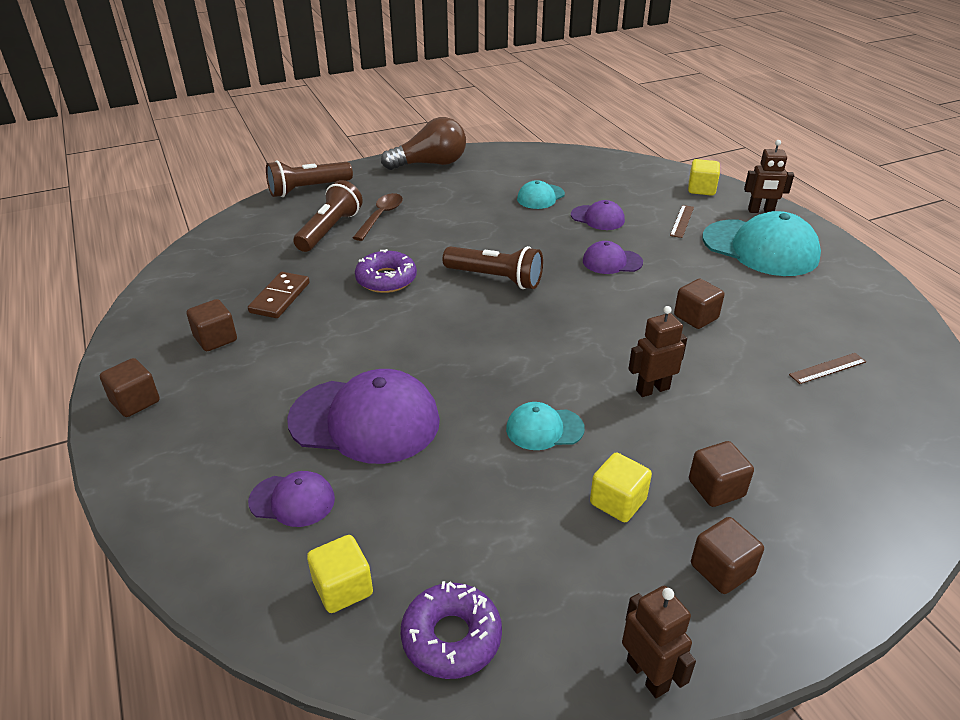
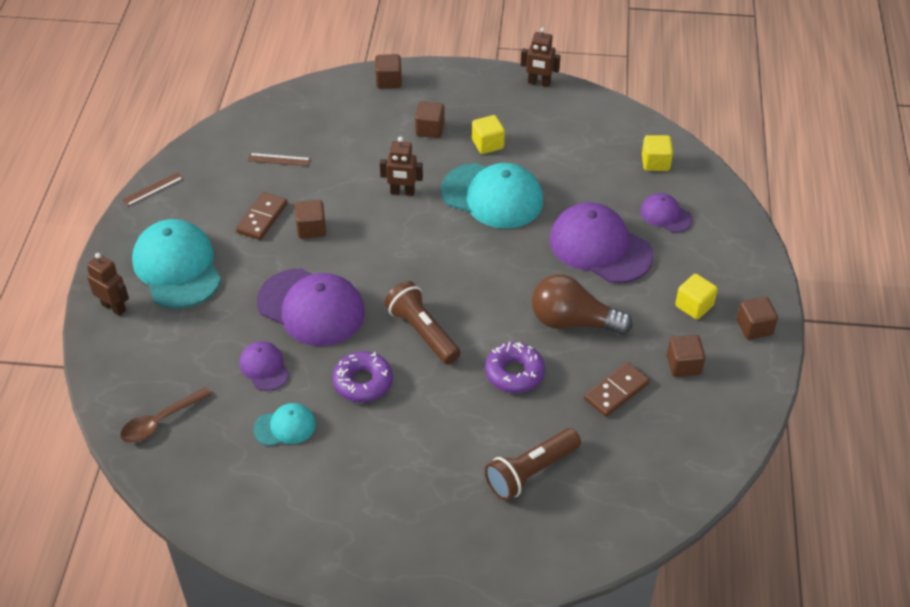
camera: 150 degrees left, 10 degrees up
(308, 189) = (520, 567): brown flashlight -> none
(380, 217) = (468, 471): brown spoon -> brown spoon (160, 421)
(430, 164) = (349, 555): brown light bulb -> brown light bulb (573, 322)
(451, 637) = (614, 125): purple donut -> purple donut (363, 382)
(544, 429) = (492, 196): turquoise cap -> turquoise cap, size x1.97
(612, 262) = (311, 307): purple cap -> purple cap, size x1.97
(647, 675) = (539, 83): brown robot -> brown robot turned 75 degrees counterclockwise
(682, 221) = (196, 327): brown ruler -> brown ruler (153, 189)
(701, 189) = (122, 362): yellow cube -> yellow cube (694, 306)
(721, 569) = (468, 100): brown cube -> brown cube (388, 81)
(754, 308) = (262, 218): none -> brown domino

